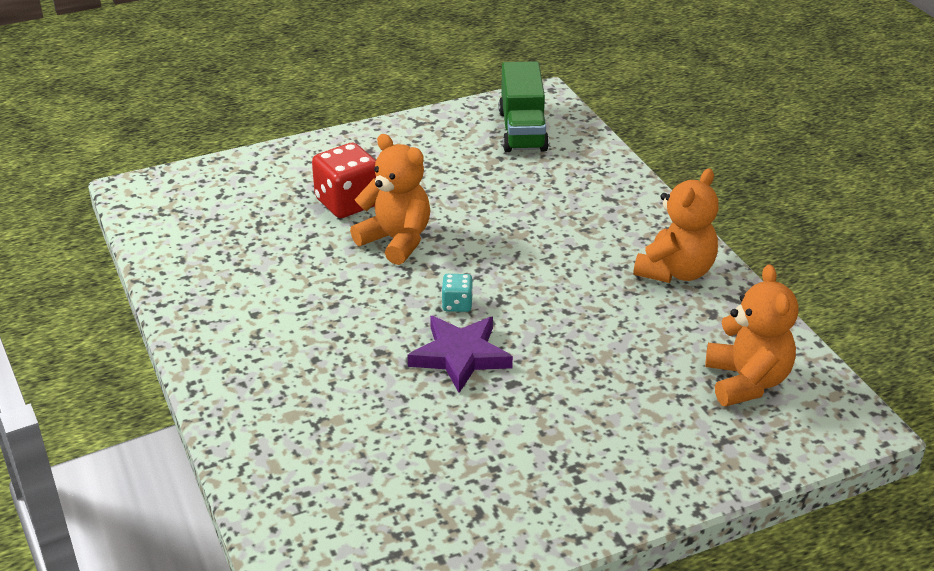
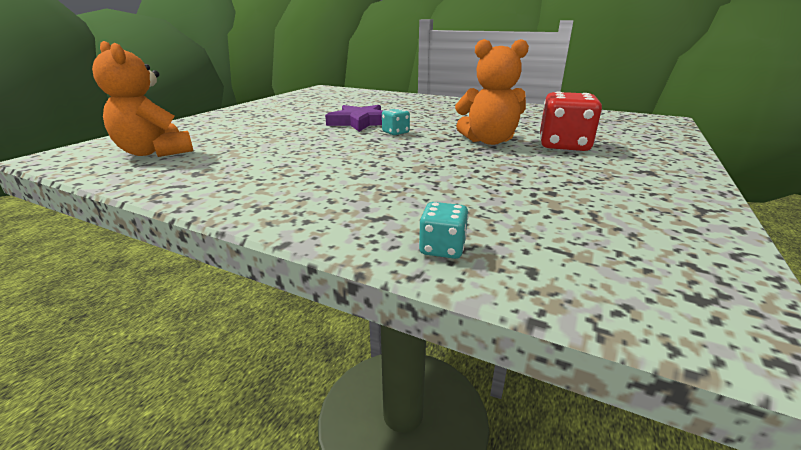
camera: 140 degrees right, 10 degrees down
(522, 130) = (612, 250): green truck -> none
(602, 166) = (442, 248): none -> turquoise dice
(676, 271) = (248, 185): orange teddy bear -> none

